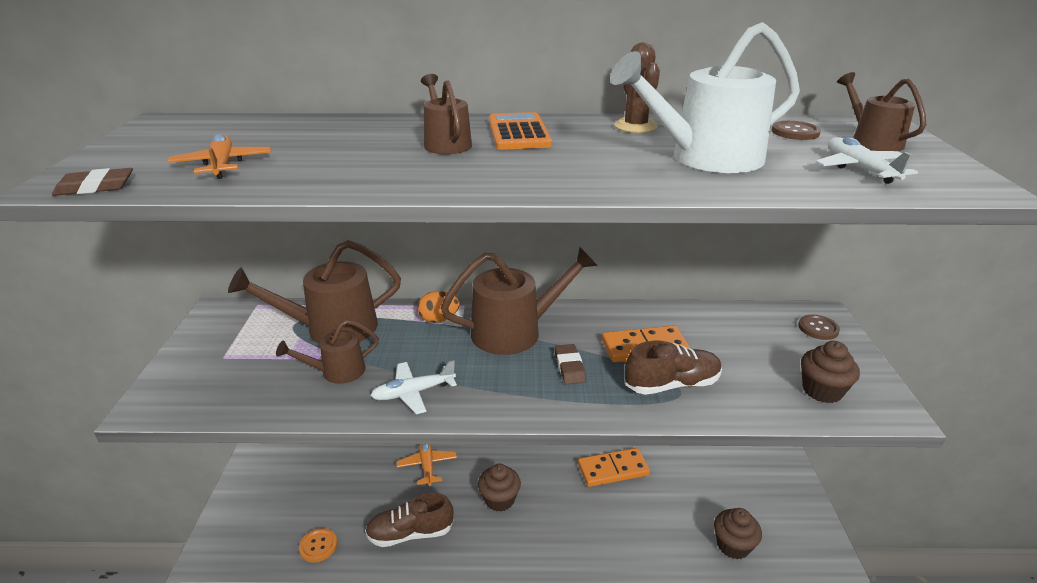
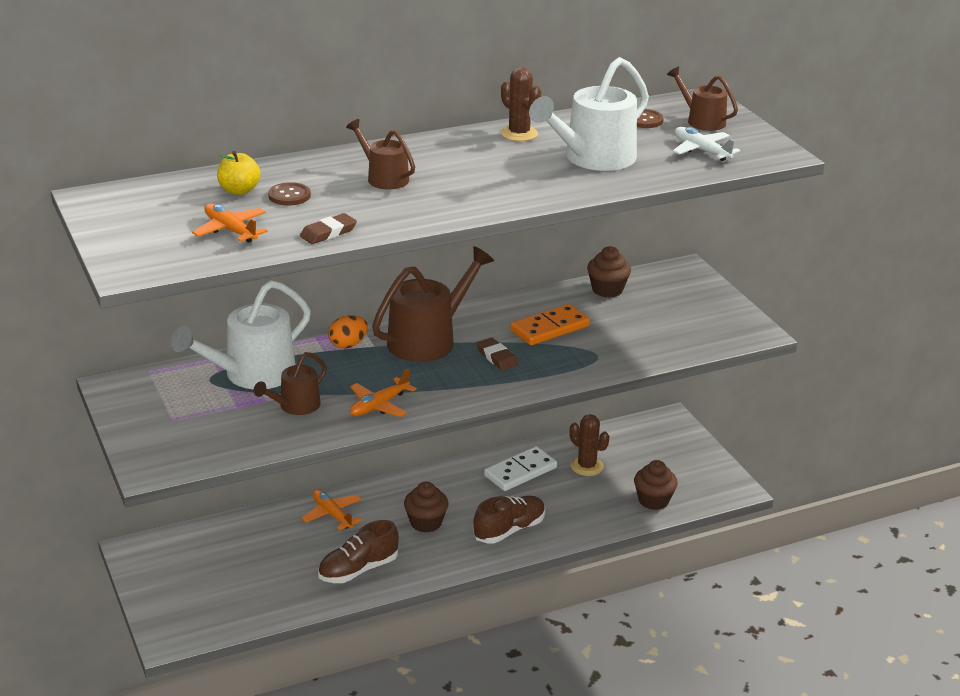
camera: 25 degrees left, 0 degrees up
(95, 187) = (162, 267): brown eraser -> brown eraser (328, 232)
(291, 134) = (239, 190): none -> yellow apple
(318, 546) = (275, 603): orange button -> none
(332, 329) = (252, 374): brown watering can -> white watering can
(413, 393) = (379, 405): white plane -> orange plane
(518, 133) = (431, 157): orange calculator -> none
(613, 470) = (520, 472): orange domino -> white domino
(672, 384) = (587, 351): brown shoe -> brown shoe (509, 530)
(679, 482) = (586, 466): none -> brown cactus
(818, 328) = (685, 282): brown button -> brown button (289, 196)
(822, 390) = (703, 330): brown cupcake -> brown cupcake (607, 290)

